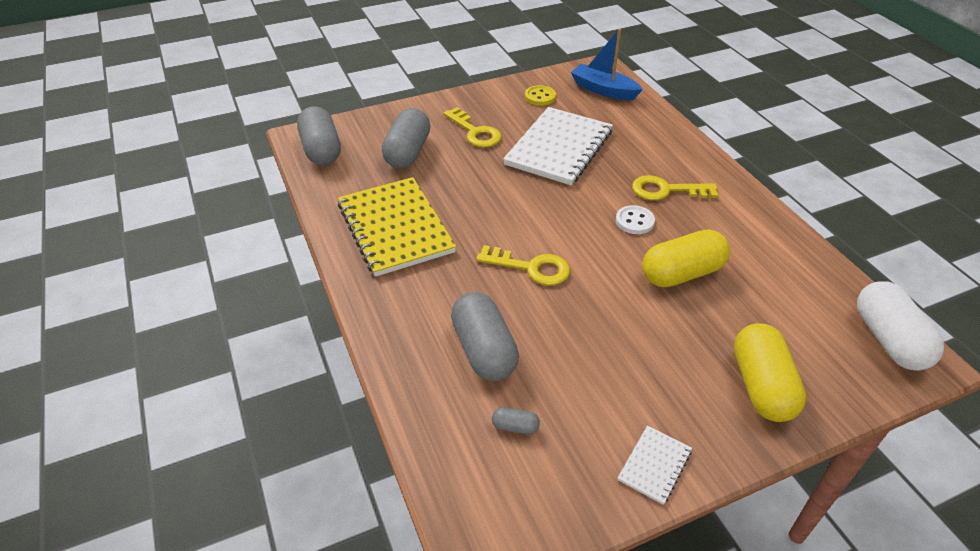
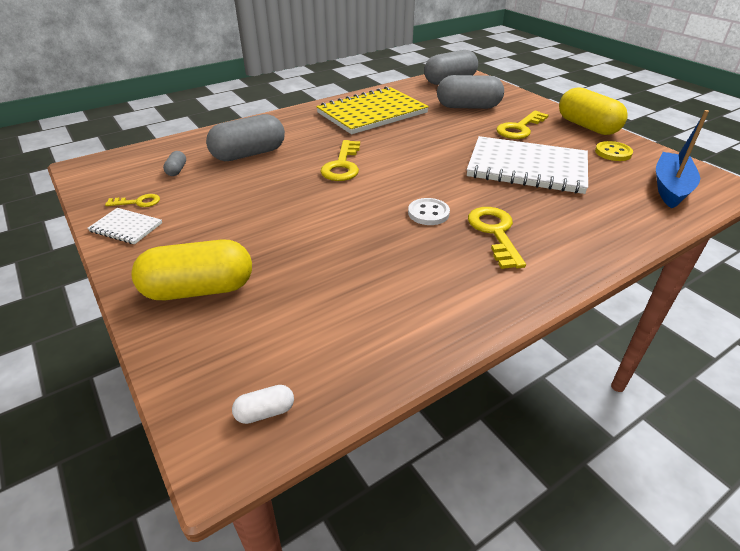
camera: 80 degrees right, 5 degrees down
(596, 461) = (138, 202): none -> yellow key
(681, 273) = (355, 242): yellow capsule -> yellow capsule (587, 126)
(889, 339) = (265, 412): white capsule -> white capsule, size x0.43

